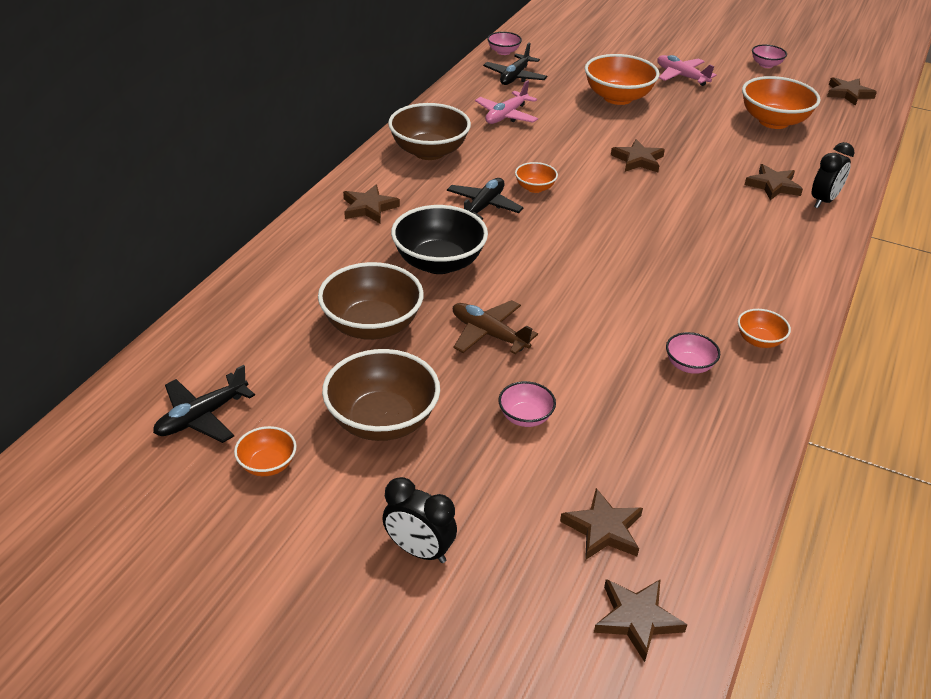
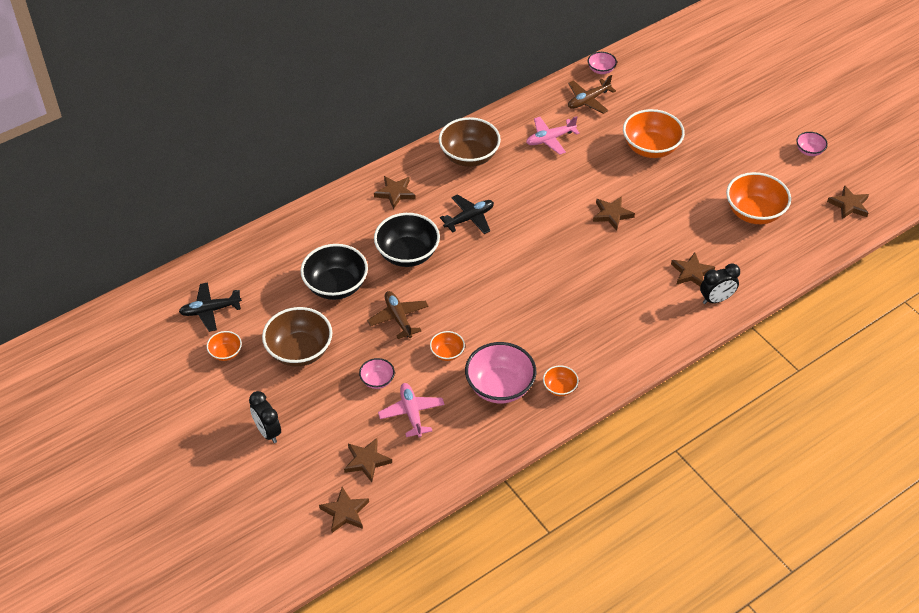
camera: 30 degrees right, 10 degrees up
(372, 326) = (336, 286): brown bowl -> black bowl
(515, 77) = (588, 100): black plane -> brown plane
(535, 188) = (517, 214): orange bowl -> orange bowl (447, 353)
(681, 76) = (723, 141): pink plane -> pink plane (411, 413)
(689, 365) = (500, 387): pink bowl -> pink bowl, size x1.99

